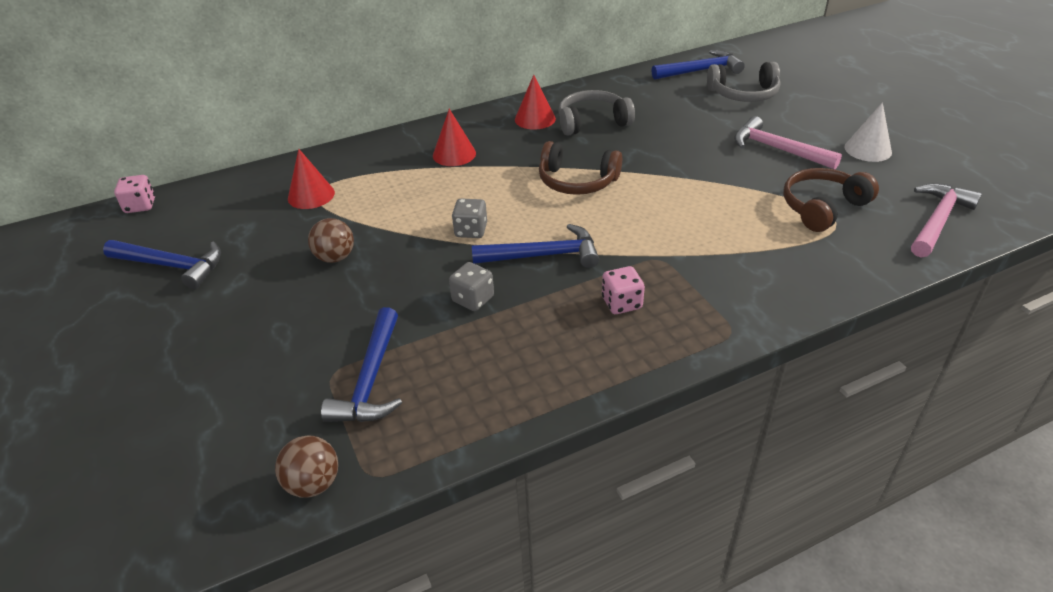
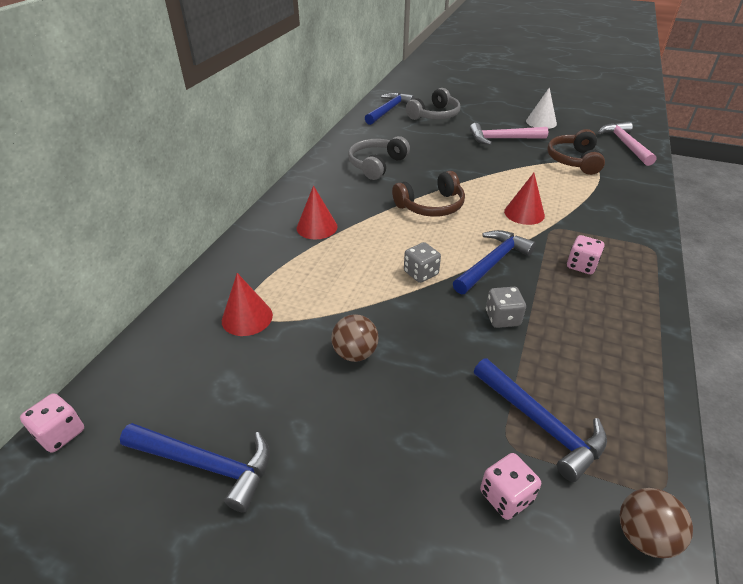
camera: 45 degrees left, 0 degrees up
(172, 266) = (206, 464): blue hammer -> blue hammer turned 45 degrees clockwise
(278, 398) = (506, 496): none -> pink dice
(535, 119) = (334, 178): red cone -> red cone (524, 213)

